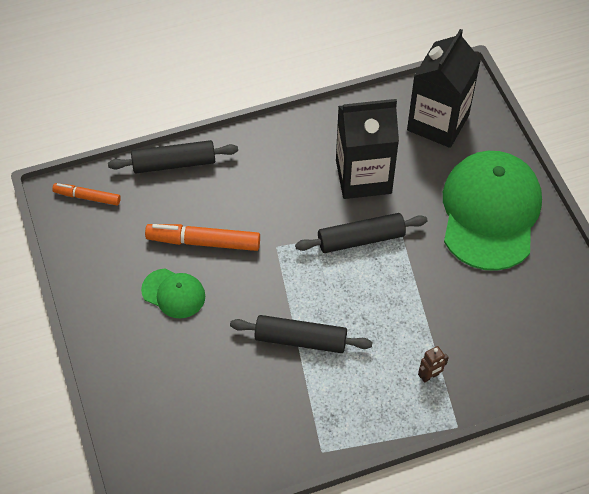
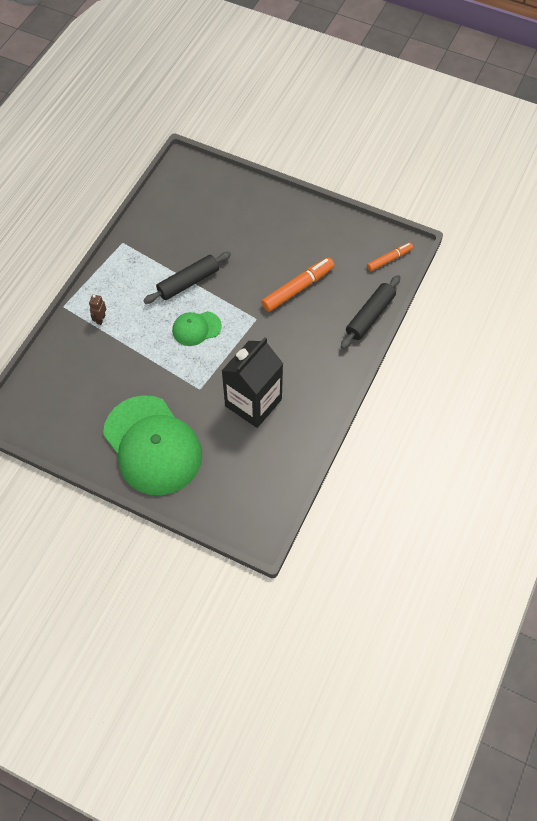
camera: 135 degrees right, 5 degrees up
(173, 293) = (280, 251): green cap -> green cap (196, 328)
(361, 239) = (213, 362): black rolling pin -> none
(438, 122) = (246, 483): black carton -> none

